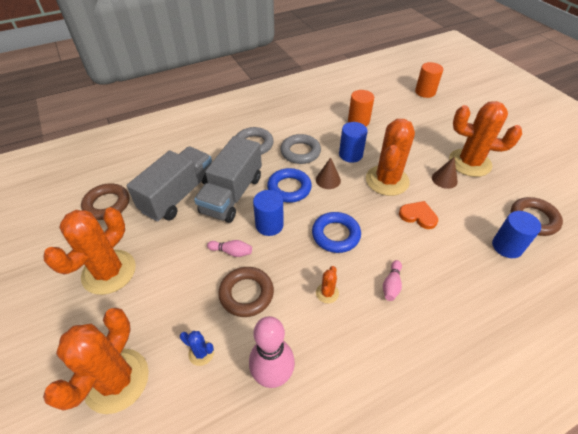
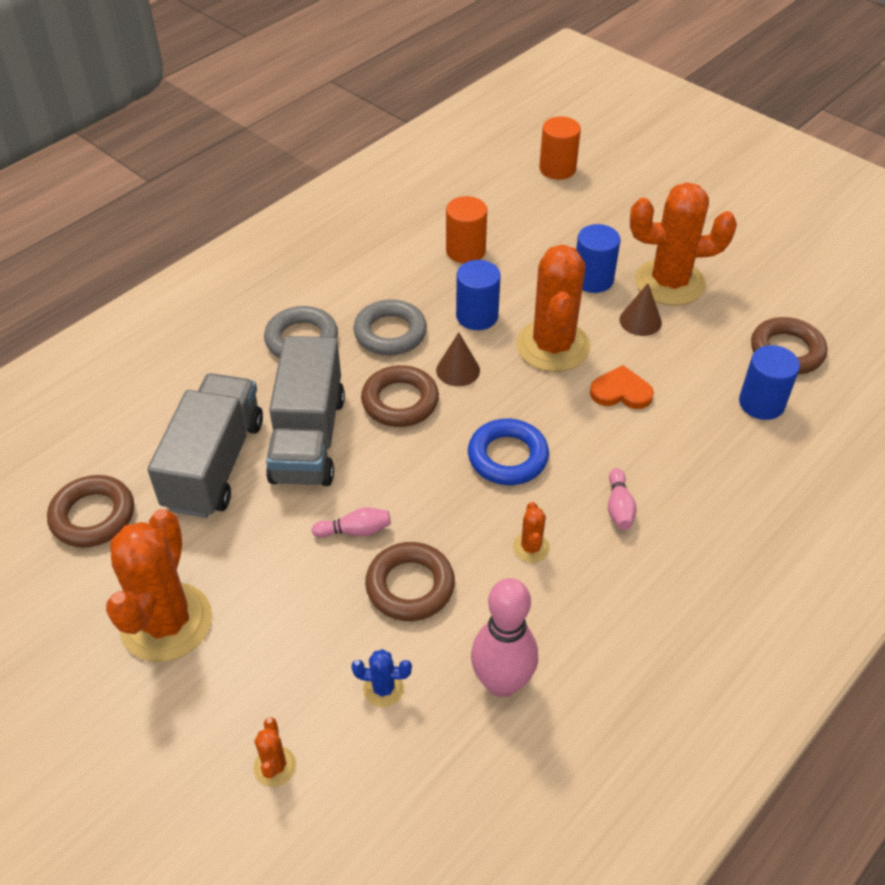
camera: 20 degrees left, 0 degrees up
(116, 380) = (275, 766): orange cactus -> orange cactus, size x0.42
(269, 225) = (395, 471): blue cylinder -> blue cylinder (593, 279)
(289, 188) = (400, 401): blue ring -> brown ring

